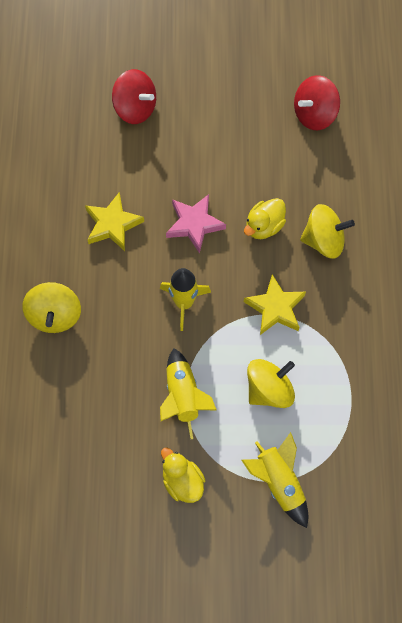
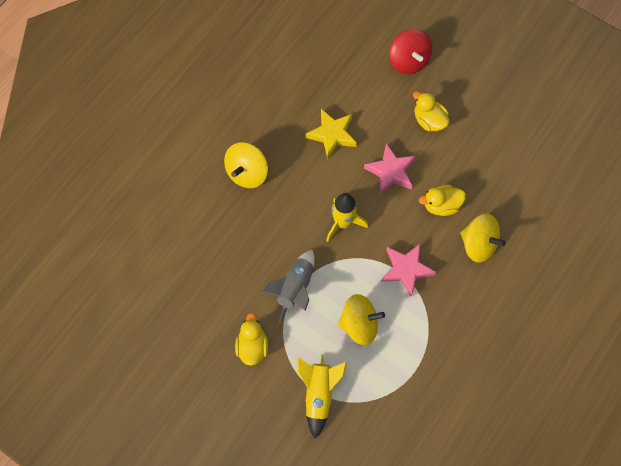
camera: 35 degrees right, 0 degrees up
(183, 396) = (295, 288): yellow rocket -> grey rocket
(195, 153) = (429, 120): none -> yellow duck
(275, 308) = (406, 269): yellow star -> pink star
(314, 114) = (540, 146): red spinning top -> none

